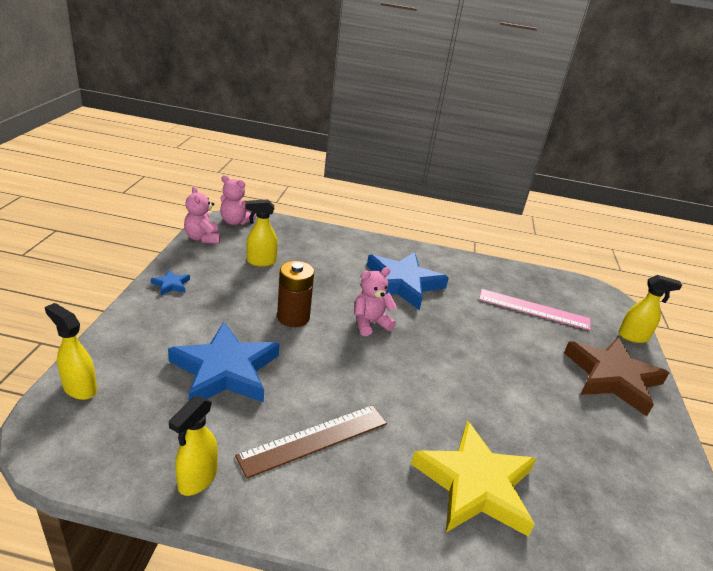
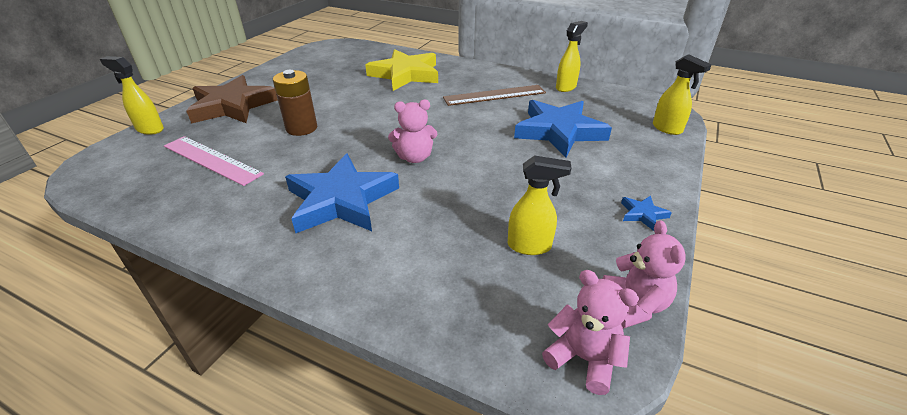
camera: 160 degrees left, 5 degrees up
(293, 317) = (495, 168): brown battery -> brown battery (301, 128)

